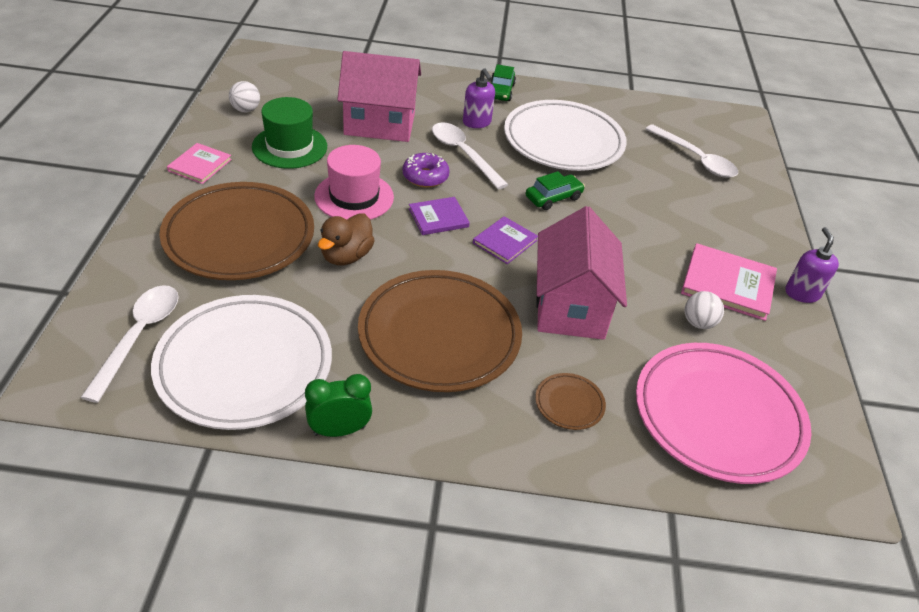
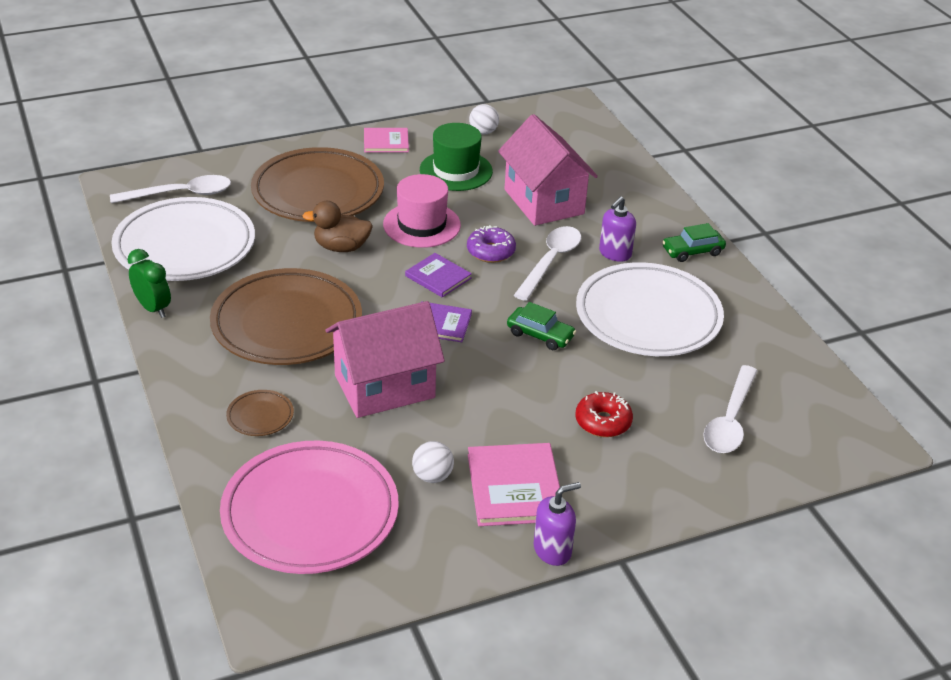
camera: 65 degrees right, 5 degrees down
(672, 212) = (603, 422): none -> red donut

